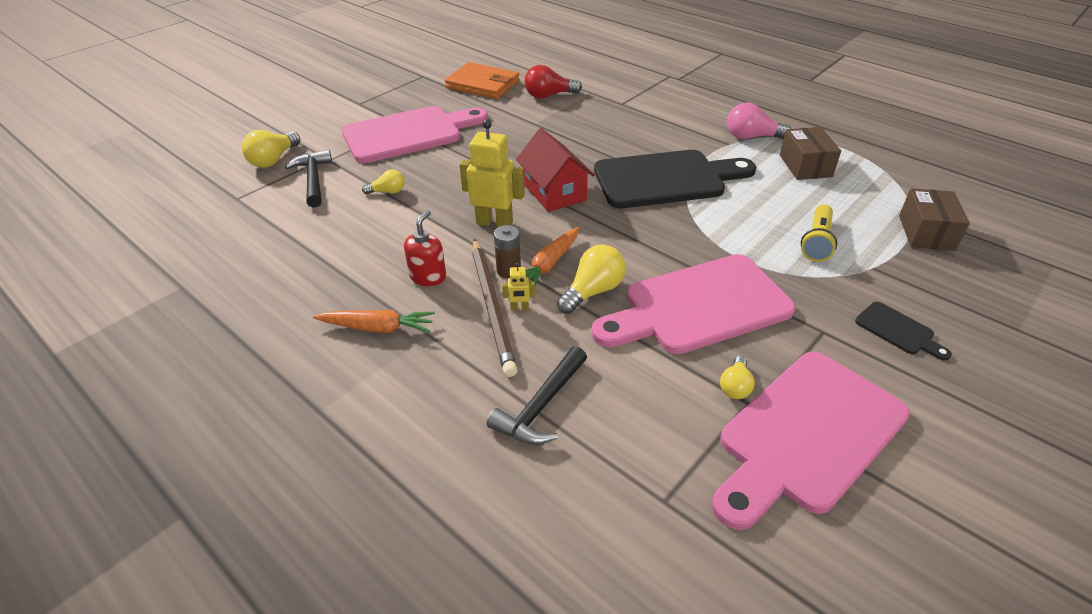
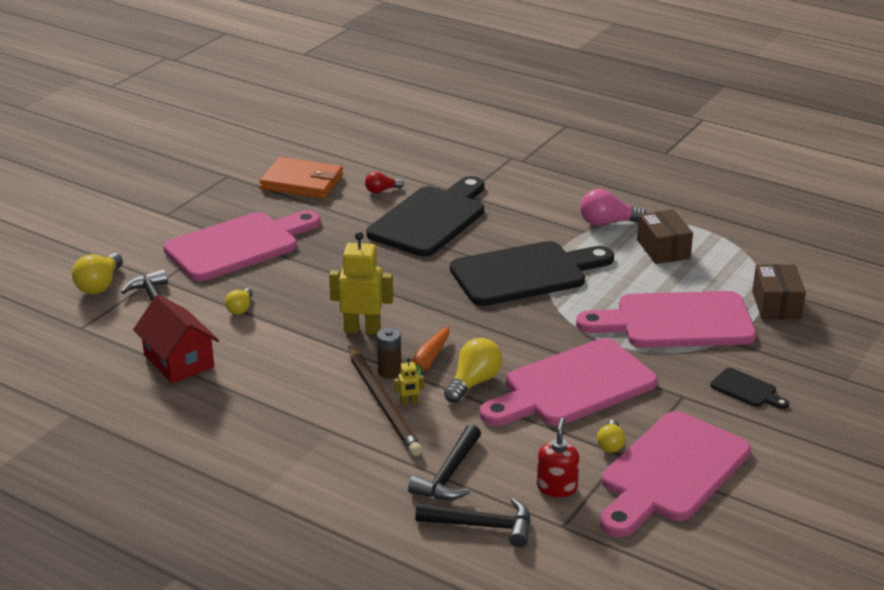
camera: 10 degrees left, 10 degrees down
(378, 328) = (282, 430): orange carrot -> none
(388, 192) = (240, 308): yellow light bulb -> yellow light bulb turned 120 degrees clockwise
(428, 276) = (313, 384): red soap dispenser -> red soap dispenser (557, 487)
(549, 95) = (381, 190): red light bulb -> red light bulb, size x0.61
(554, 192) = (414, 295): red house -> red house (178, 361)
(564, 487) = (482, 525): none -> black hammer
(586, 122) = (431, 219): none -> black cutting board
(817, 242) = (676, 321): yellow flashlight -> pink cutting board

